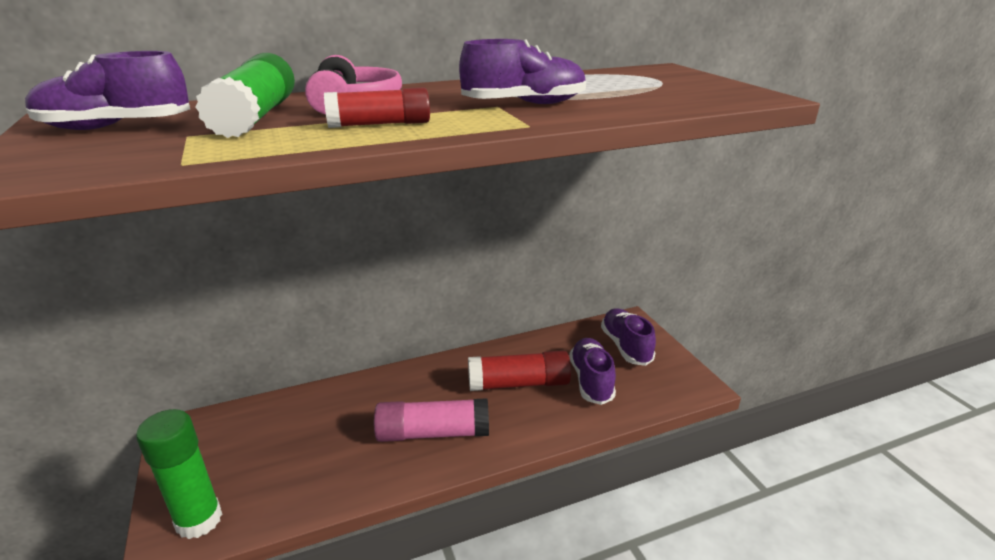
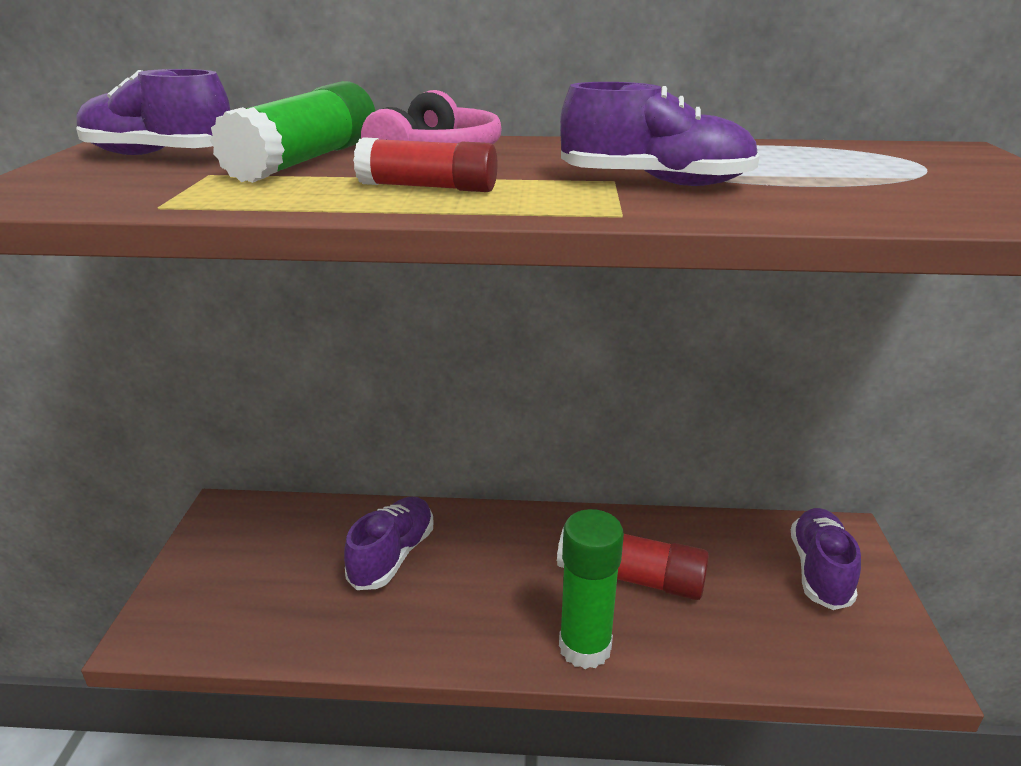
camera: 25 degrees right, 0 degrees up
(199, 520) = (188, 621): green glue stick -> green glue stick (585, 647)
(433, 433) = (485, 608): pink glue stick -> none
(591, 380) = (738, 606): purple shoe -> purple shoe (392, 556)

